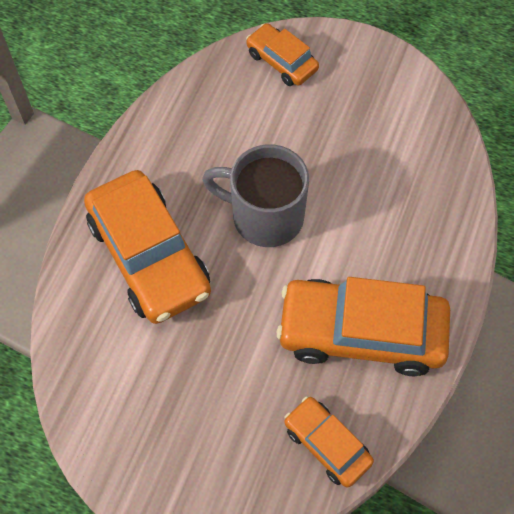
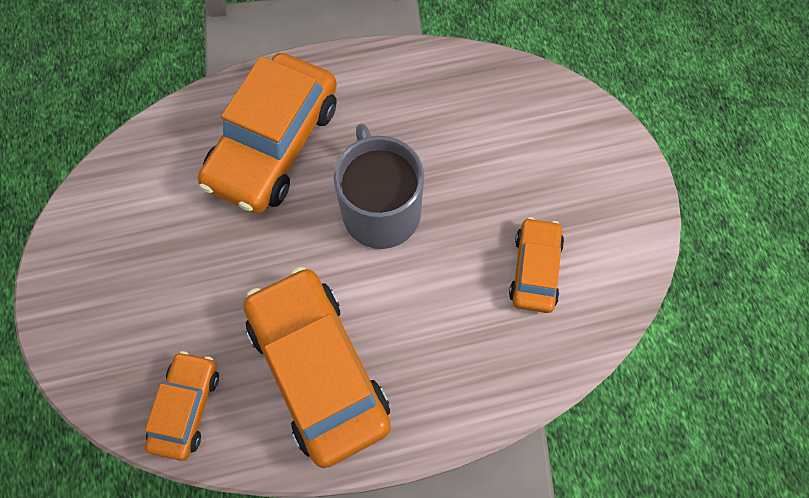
camera: 55 degrees right, 5 degrees up
(281, 61) = (557, 120): orange car -> orange car (534, 269)

